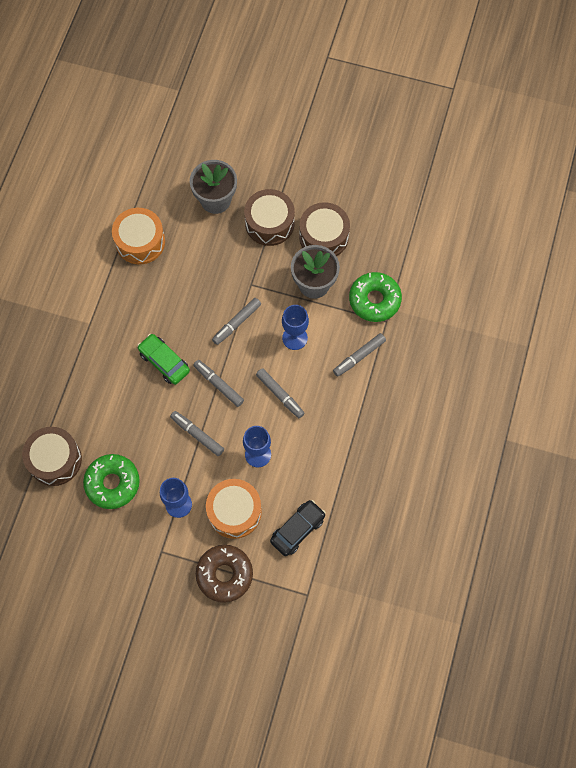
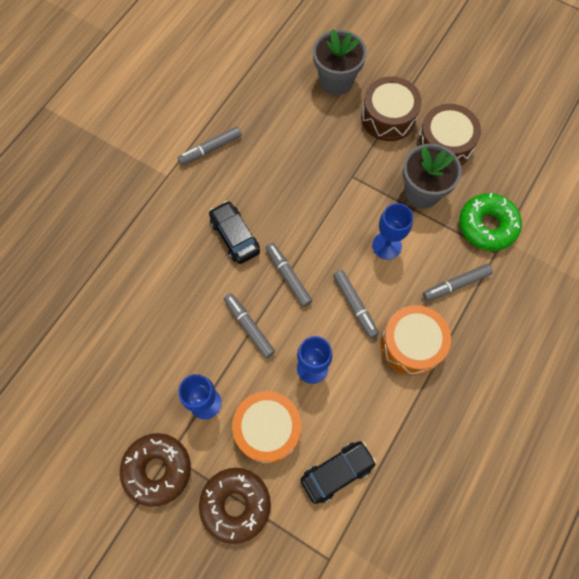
camera: 15 degrees right, 0 degrees up
(55, 460) = (83, 314): brown drum -> none
(112, 483) = (138, 358): green donut -> none
(140, 242) = (245, 105): orange drum -> orange drum (411, 344)
(155, 565) = (157, 469): none -> brown donut
(164, 362) = (235, 236): green car -> black car
(236, 323) = (325, 213): grey marker -> grey marker (210, 149)

